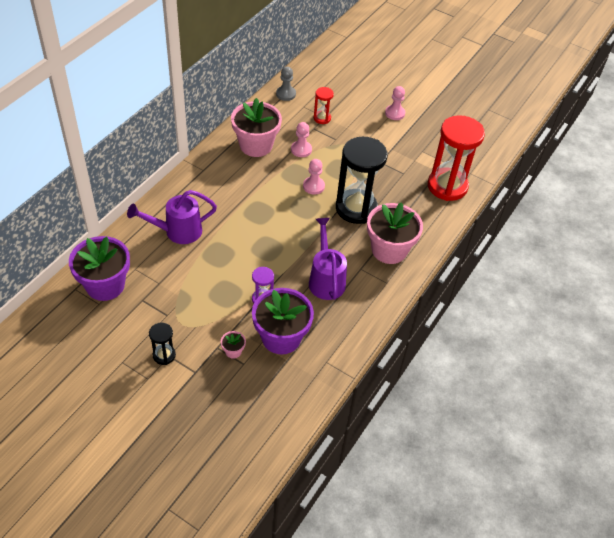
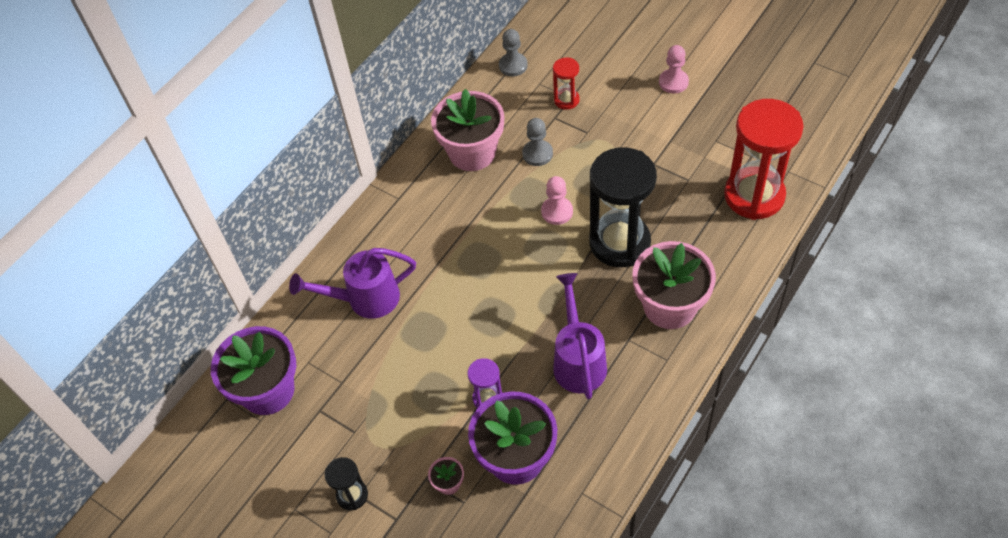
camera: 10 degrees right, 5 degrees up
(301, 150) = (537, 154): pink pawn -> grey pawn

